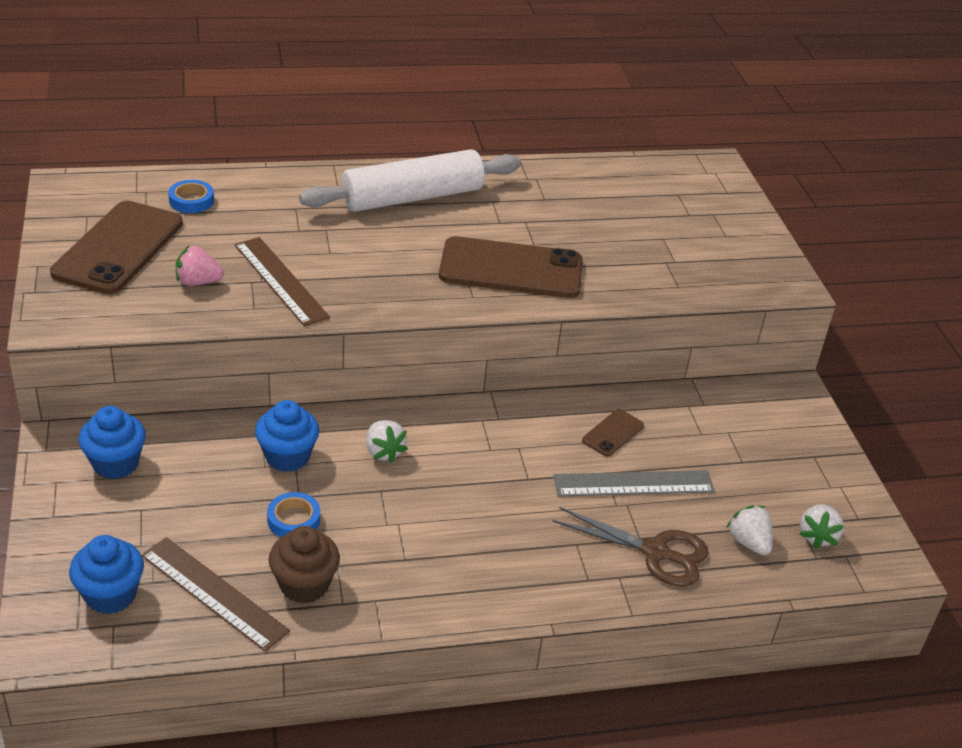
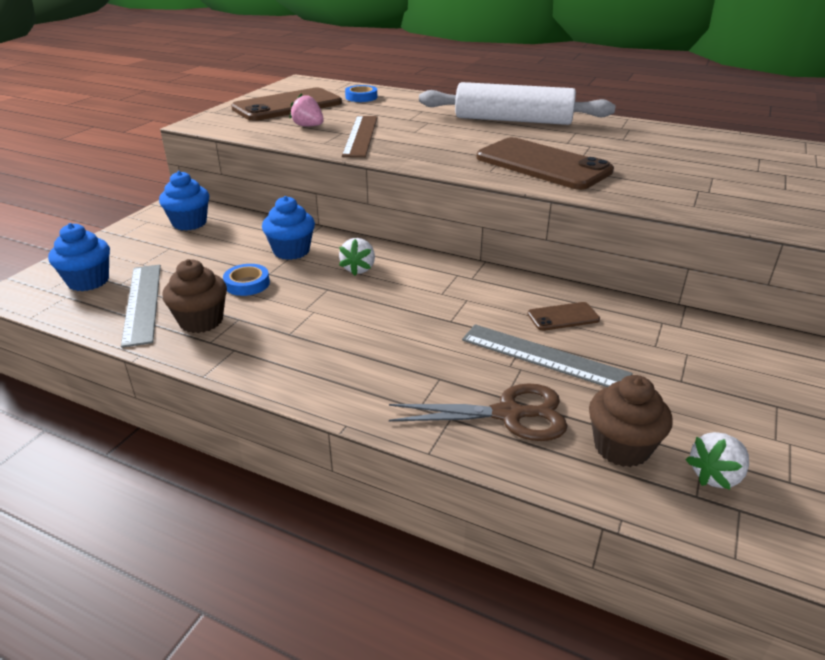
camera: 40 degrees right, 5 degrees down
(213, 593) = (142, 303): brown ruler -> grey ruler
(655, 552) = (508, 414): brown scissors -> brown scissors turned 60 degrees counterclockwise
(749, 542) = (621, 447): white strawberry -> brown cupcake

